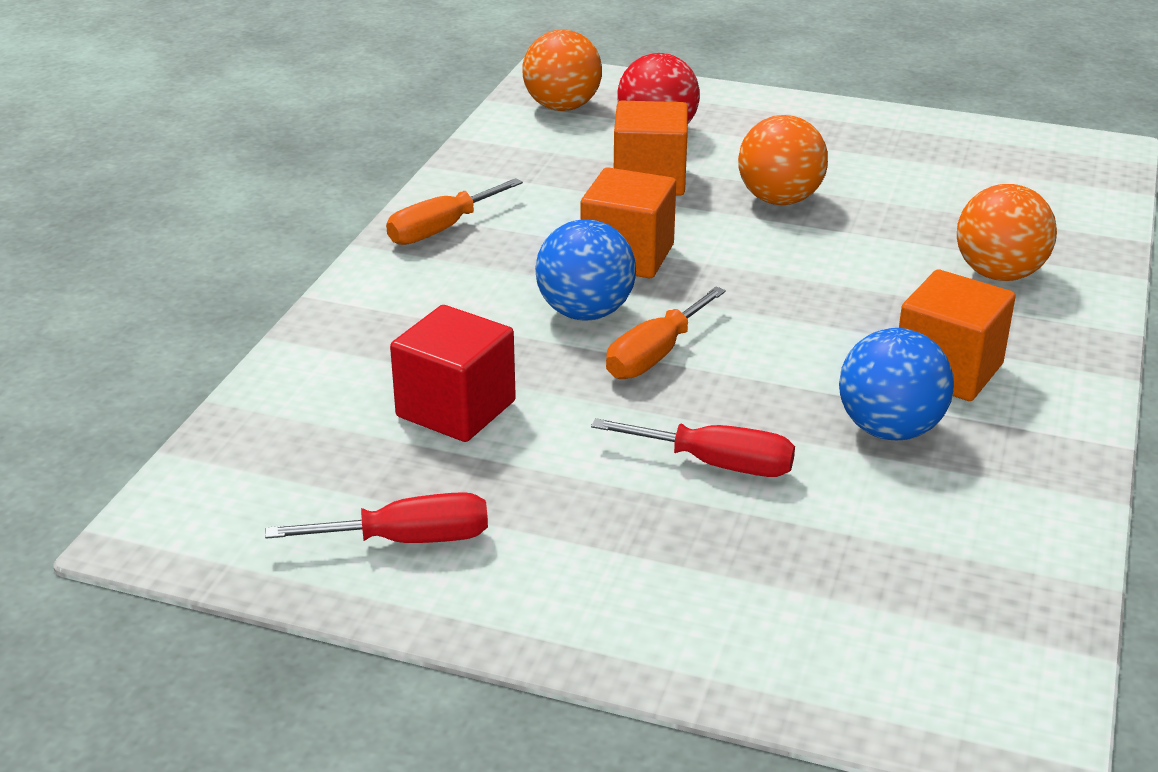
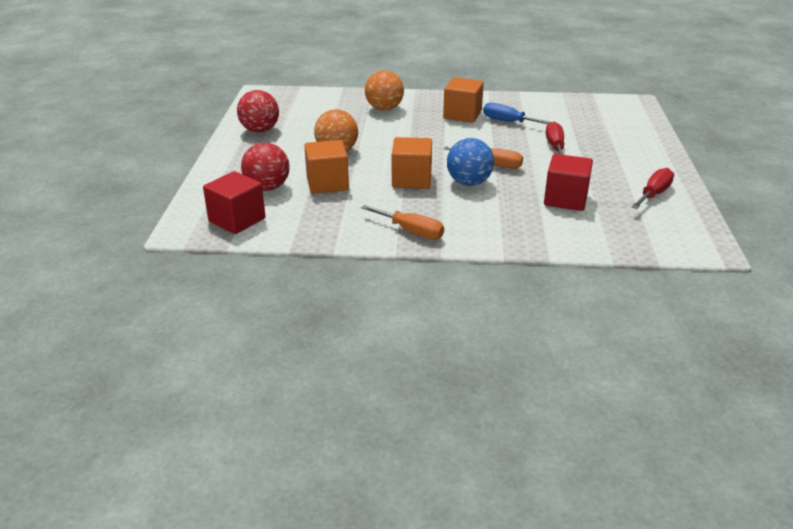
camera: 105 degrees left, 0 degrees up
(408, 540) = (653, 194): red screwdriver -> red screwdriver turned 60 degrees clockwise
(562, 107) = (237, 220): orange ball -> red cube
(889, 429) = (508, 122): blue ball -> blue screwdriver
(899, 139) = (260, 130): none -> red ball

